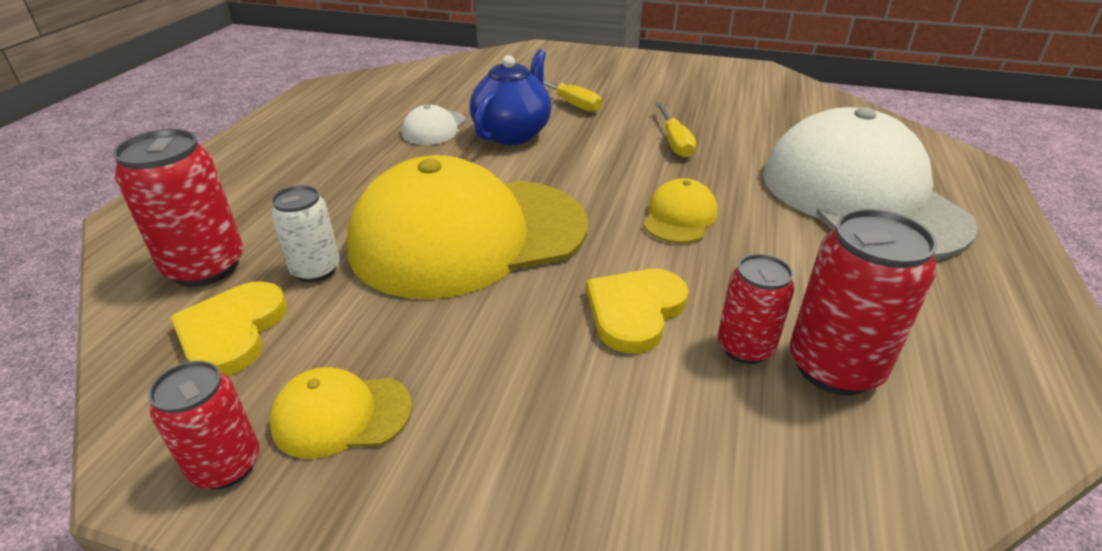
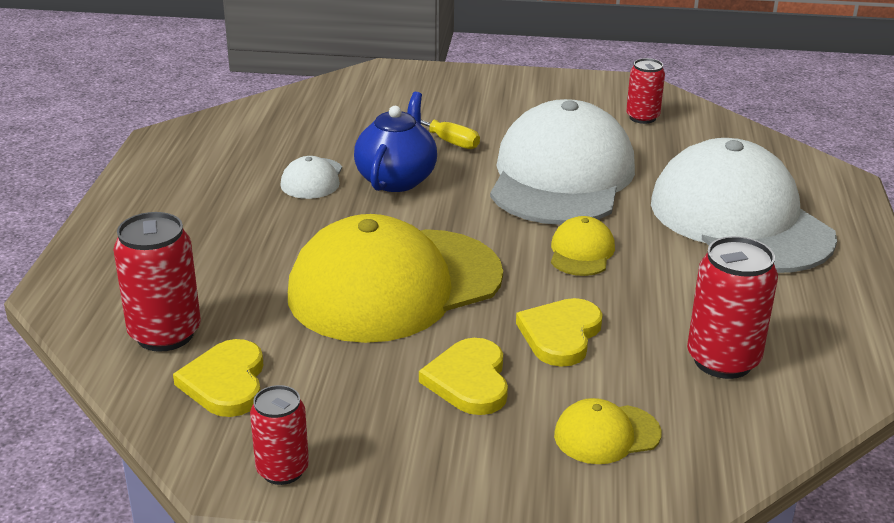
camera: 10 degrees left, 5 degrees down
(316, 270) = (269, 327): white can -> none
(341, 415) = (353, 430): yellow cap -> yellow cap (606, 434)
(509, 360) = (469, 380): none -> yellow heart
(674, 142) = (561, 177): yellow screwdriver -> white cap
(745, 348) = (653, 353): red can -> red can (642, 117)

